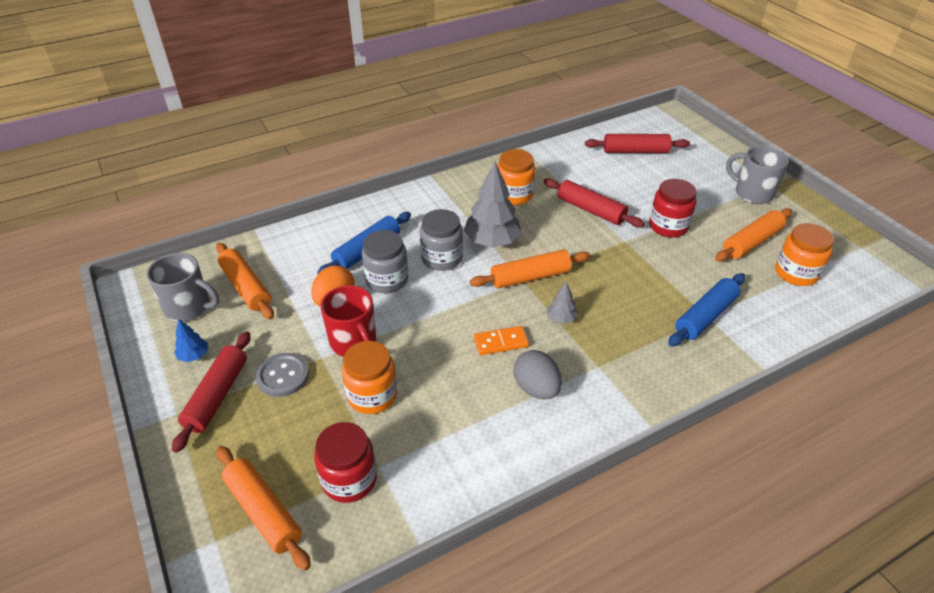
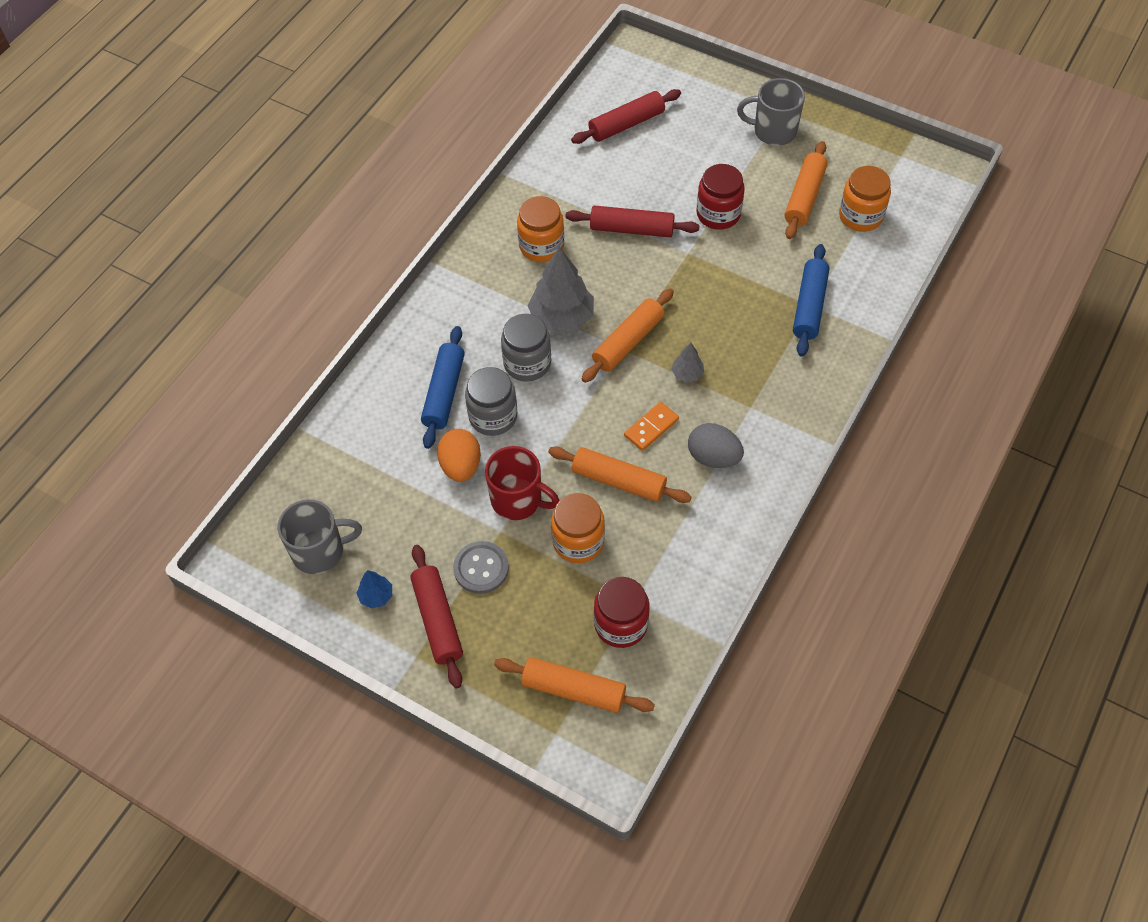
camera: 30 degrees left, 15 degrees up
(246, 287) = (357, 499): orange rolling pin -> orange rolling pin (619, 481)

